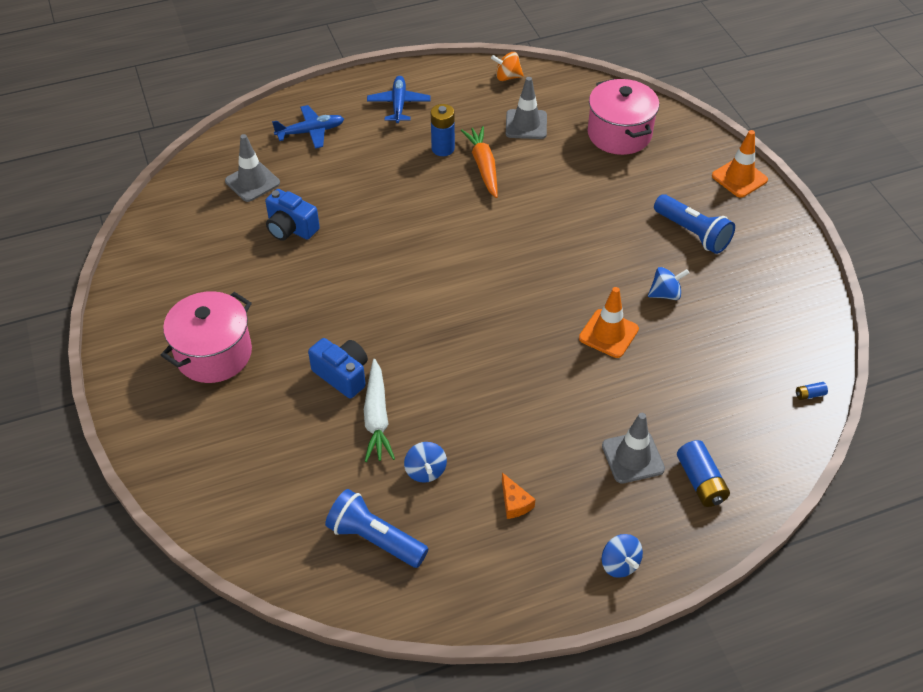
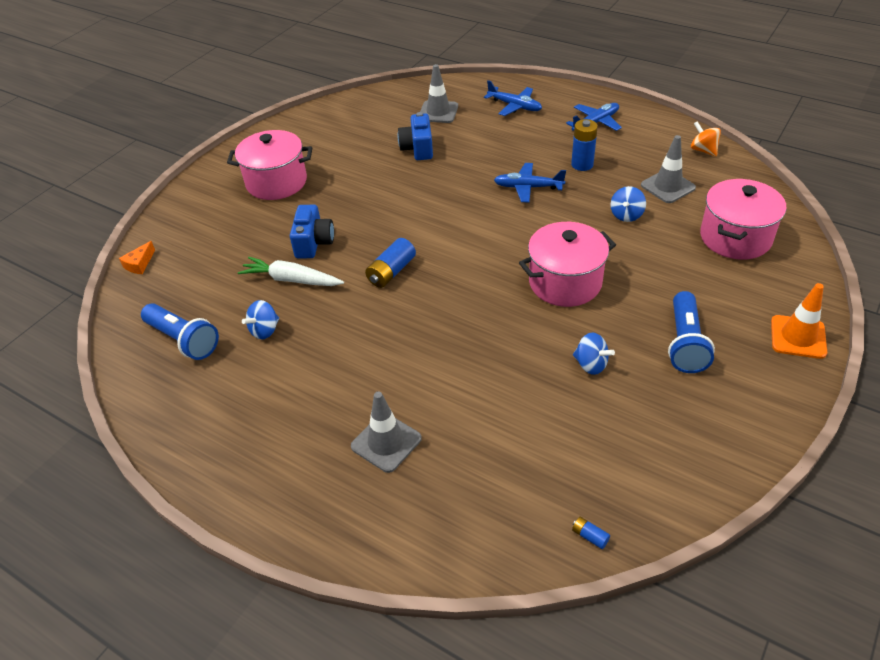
camera: 55 degrees right, 5 degrees down
(375, 539) = (183, 340): blue flashlight -> blue flashlight turned 135 degrees clockwise
(377, 418) = (291, 280): white carrot -> white carrot turned 60 degrees clockwise
(433, 197) = (528, 187): none -> blue plane
(483, 166) = (592, 192): orange carrot -> none
(514, 502) = (276, 395): orange cheese -> orange cheese (139, 264)
(569, 251) = (565, 282): none -> pink pot
(608, 334) = (504, 354): orange traffic cone -> none
(619, 564) = (266, 495): blue spinning top -> blue spinning top (626, 215)
(700, 481) = (402, 505): blue battery -> blue battery (391, 272)

